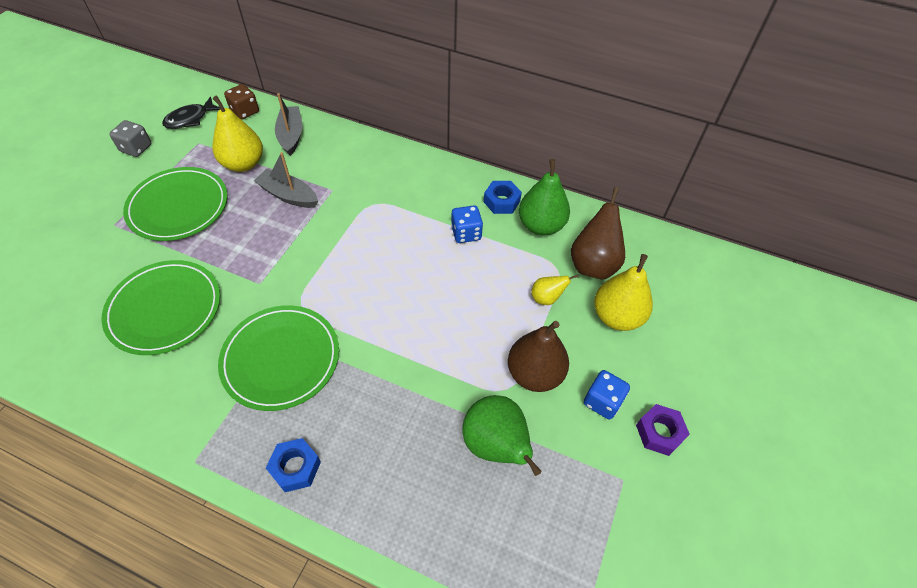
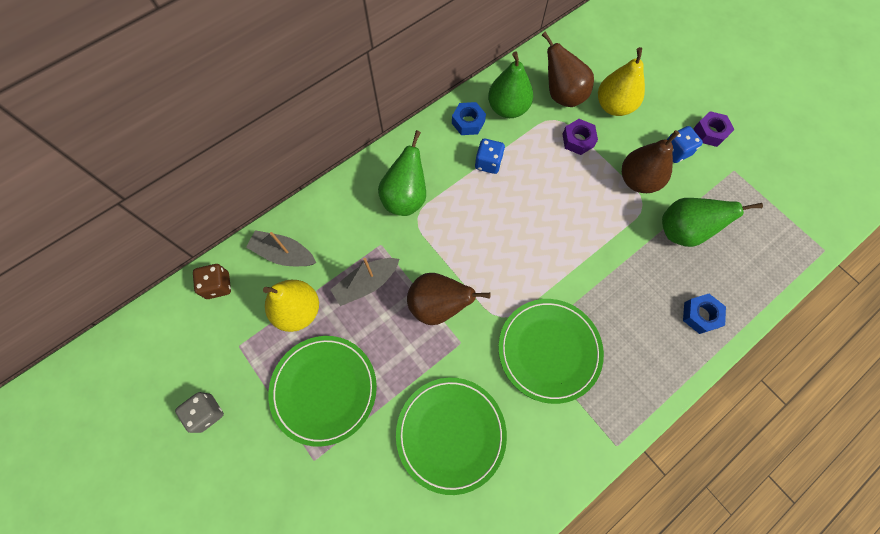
camera: 60 degrees left, 15 degrees up
(190, 119) = (193, 344): black fish -> none
(290, 252) = (438, 305): none -> brown pear
(295, 467) = (650, 371): blue nut -> blue nut (700, 315)
(389, 188) = (405, 198): none -> green pear
(546, 298) = (578, 140): yellow pear -> purple nut

